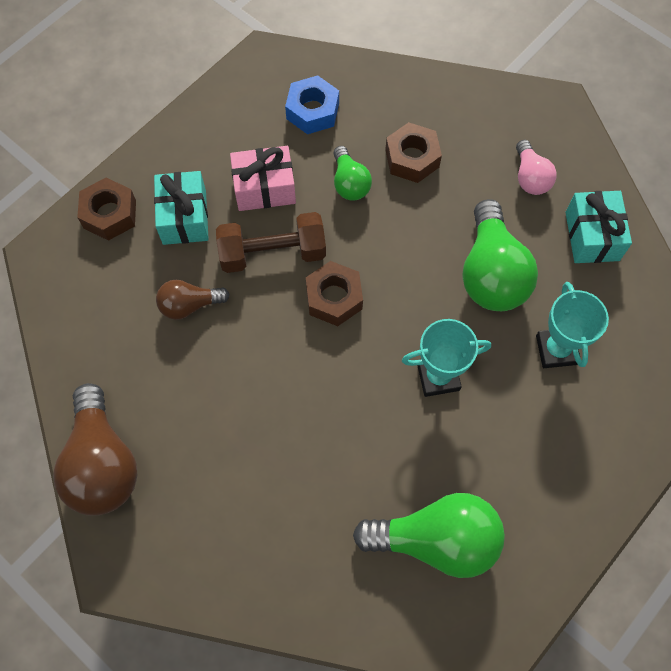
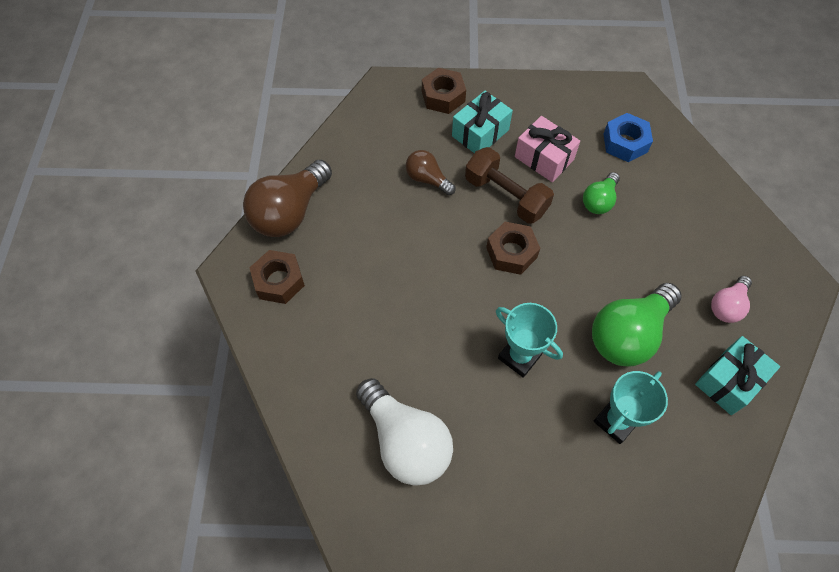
camera: 50 degrees right, 5 degrees down
(412, 158) = (657, 223): brown nut -> brown nut (279, 281)
(436, 540) = (405, 441): green light bulb -> white light bulb

